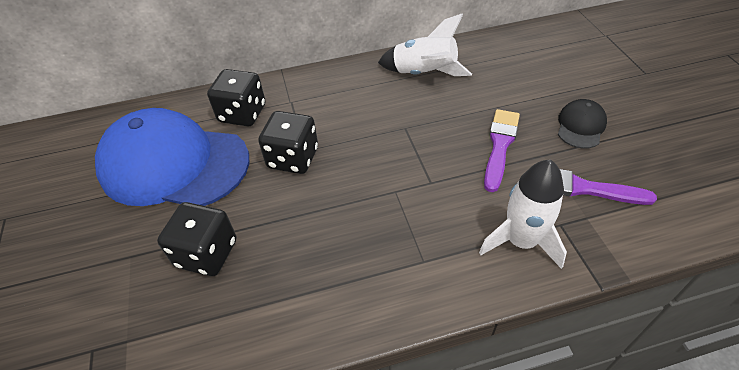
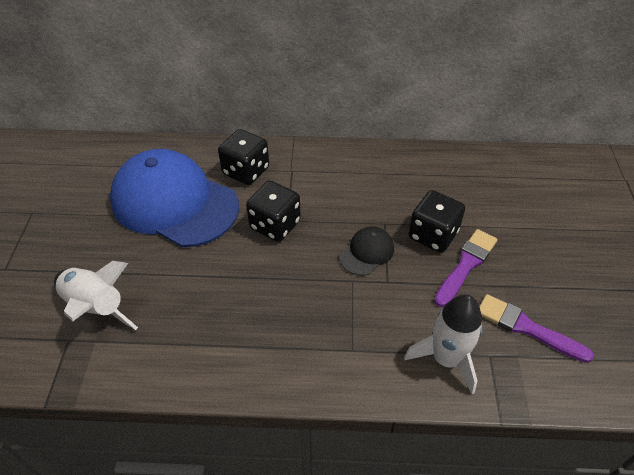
camera: 15 degrees right, 0 degrees up
(207, 253) = (177, 288): black dice -> black dice (433, 235)
(424, 74) = (424, 175): white rocket -> white rocket (96, 307)
(580, 126) = (553, 267): black cap -> black cap (367, 252)

